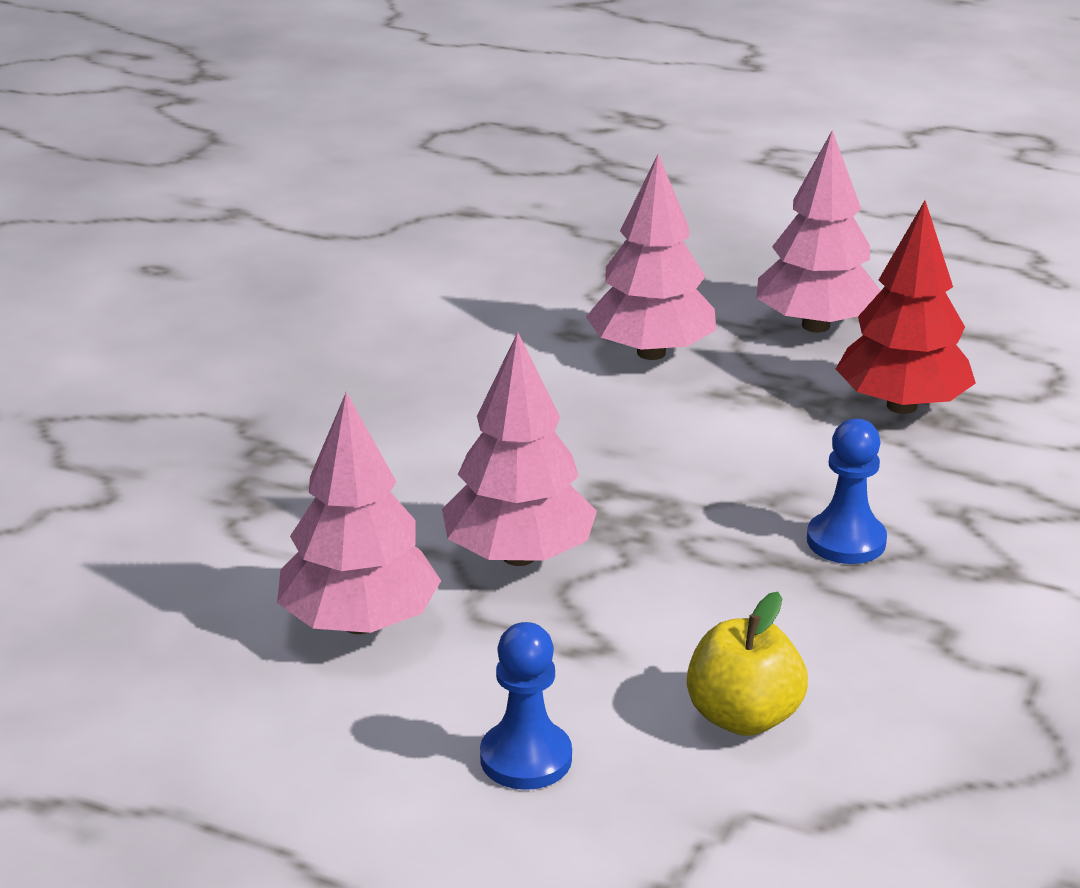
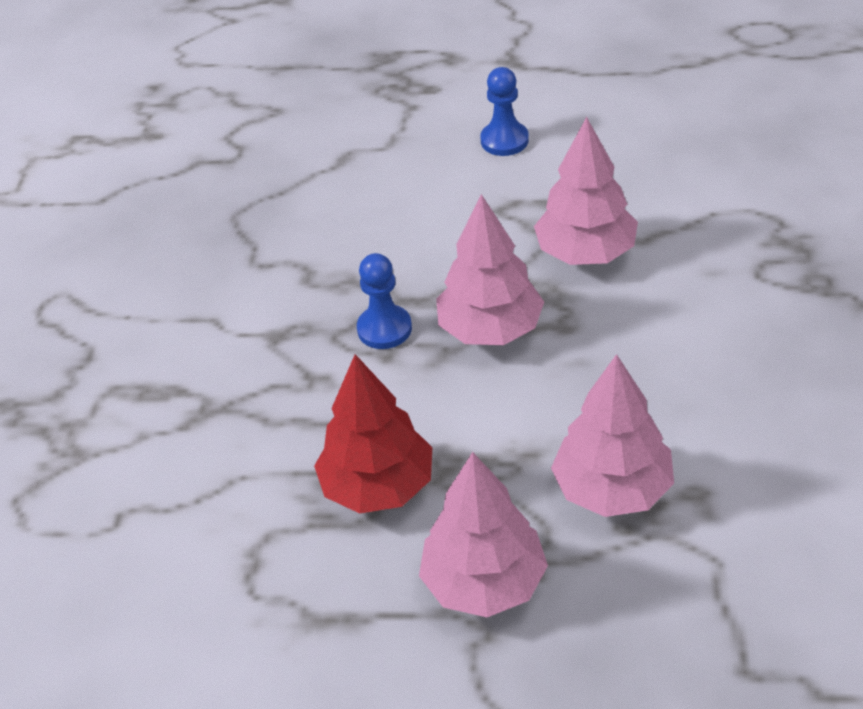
camera: 165 degrees right, 15 degrees up
(360, 623) = (643, 182): pink tree -> pink tree (490, 330)
(743, 717) = (406, 192): yellow apple -> none

